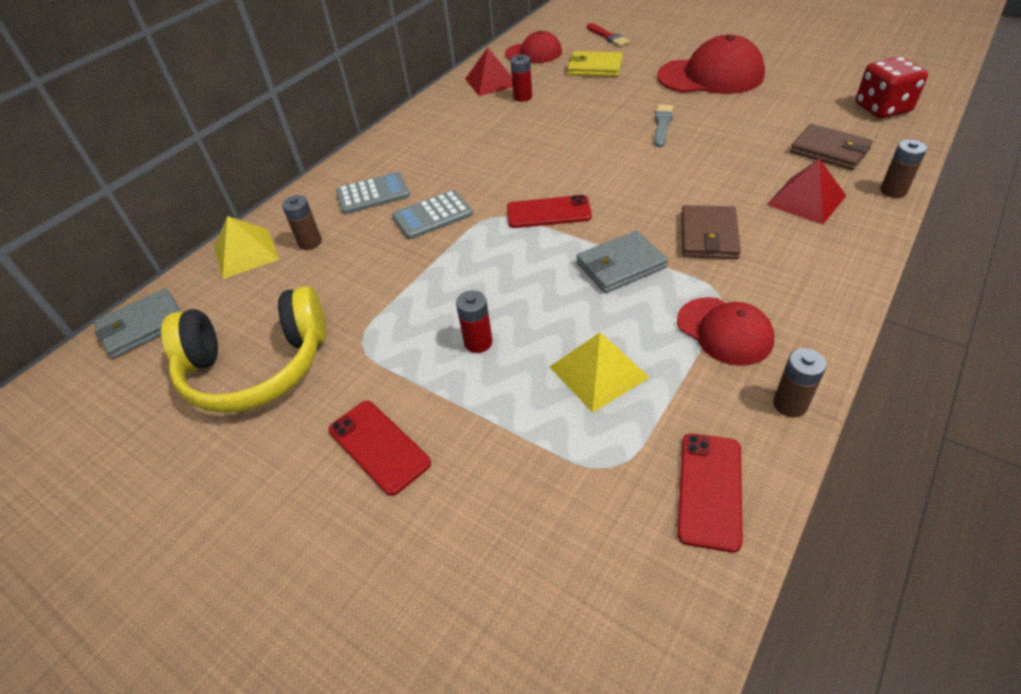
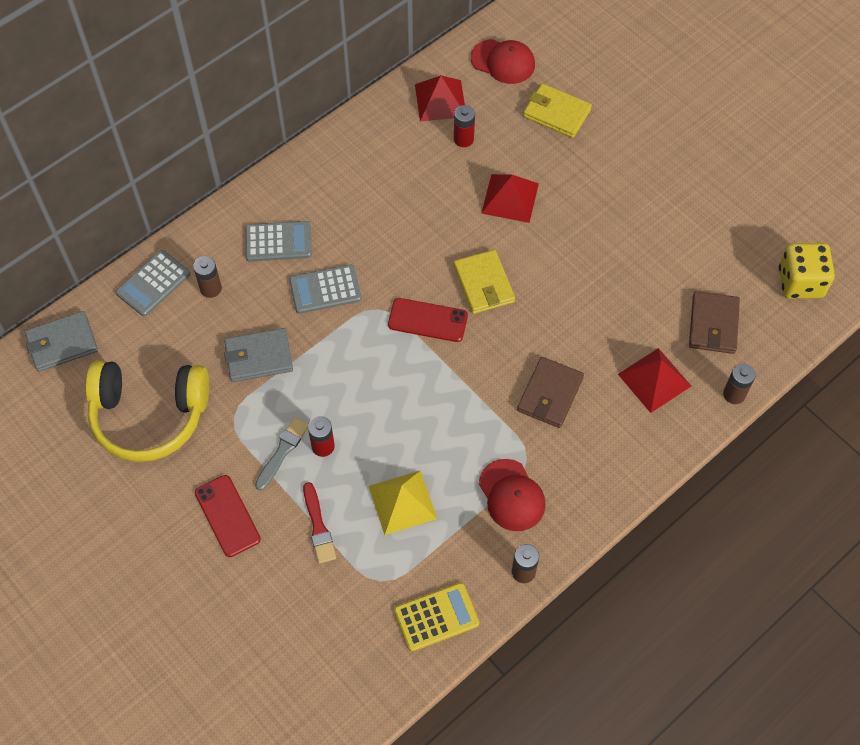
camera: 10 degrees right, 15 degrees up
(246, 253) = (153, 283): yellow pyramid -> grey calculator
(583, 119) = (510, 198): none -> red pyramid
(591, 175) = (483, 284): none -> yellow wallet
(608, 37) = (595, 58): red brush -> red brush (318, 526)
(620, 265) = (463, 403): grey wallet -> grey wallet (258, 357)
(662, 124) = (581, 233): grey brush -> grey brush (282, 451)
(710, 76) = (667, 171): red cap -> none
(710, 490) = (436, 617): red phone -> yellow calculator
(829, 151) = (713, 325): brown wallet -> brown wallet turned 45 degrees clockwise
(882, 108) = (800, 282): red dice -> yellow dice

